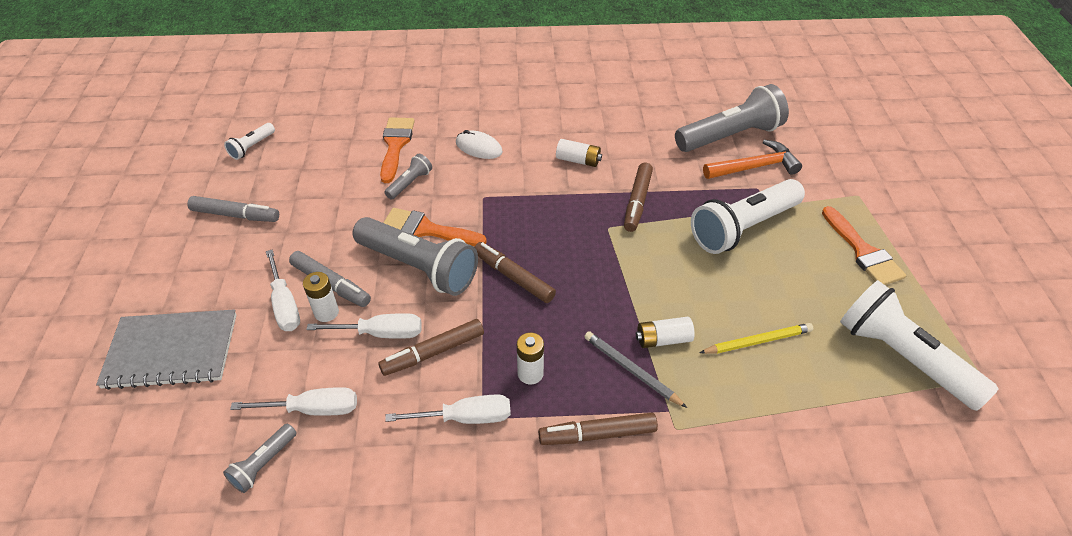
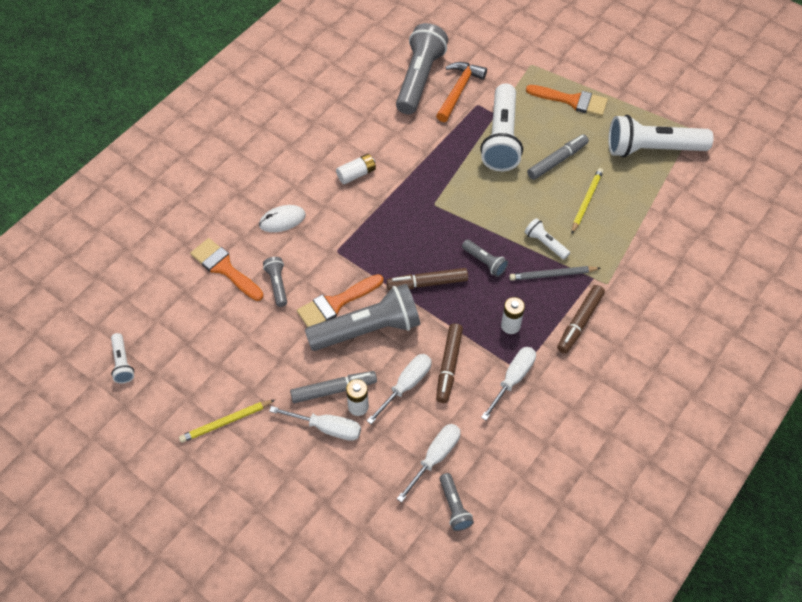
camera: 50 degrees left, 10 degrees up
(171, 351) = (306, 519): grey notebook -> none
(236, 215) = (198, 414): grey marker -> grey marker (557, 161)
(240, 236) = (226, 422): none -> yellow pencil
(584, 304) = (484, 262): none -> grey flashlight
(637, 202) = (427, 172): brown marker -> none
(663, 339) = (545, 243): white battery -> white flashlight

